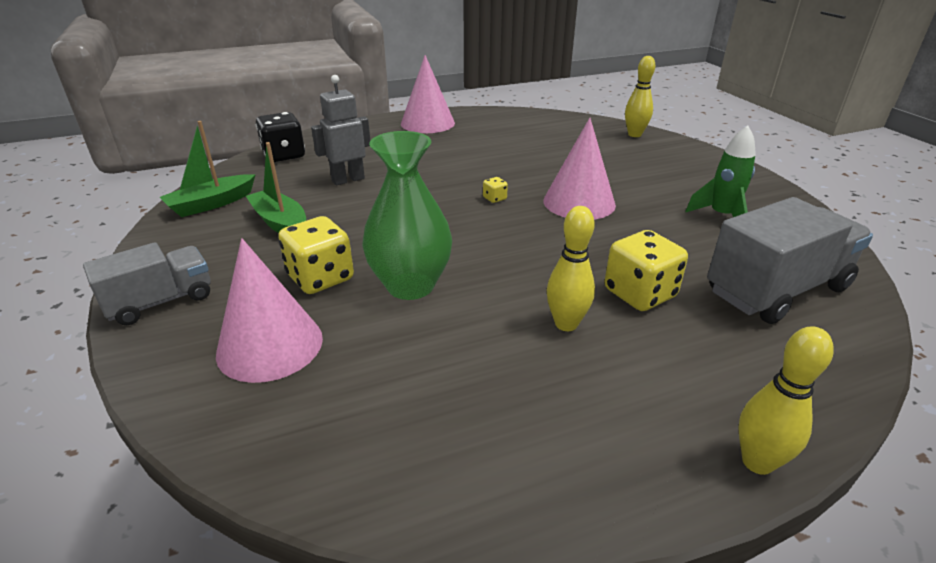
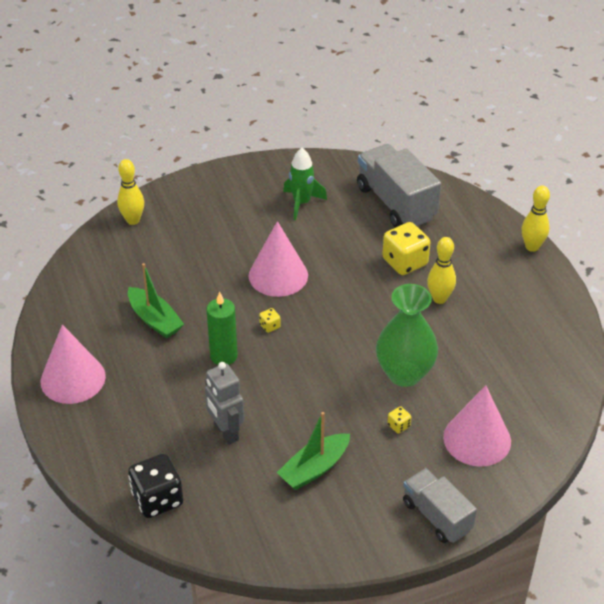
camera: 90 degrees left, 10 degrees up
(211, 204) = (276, 532): green boat -> green boat (155, 320)
(320, 278) = (398, 426): yellow dice -> yellow dice, size x0.44
(450, 177) = (223, 356): none -> green candle

